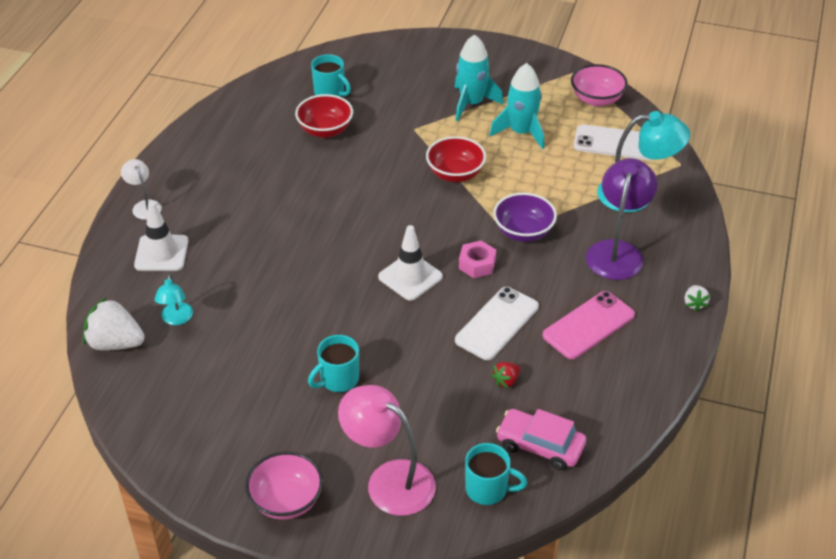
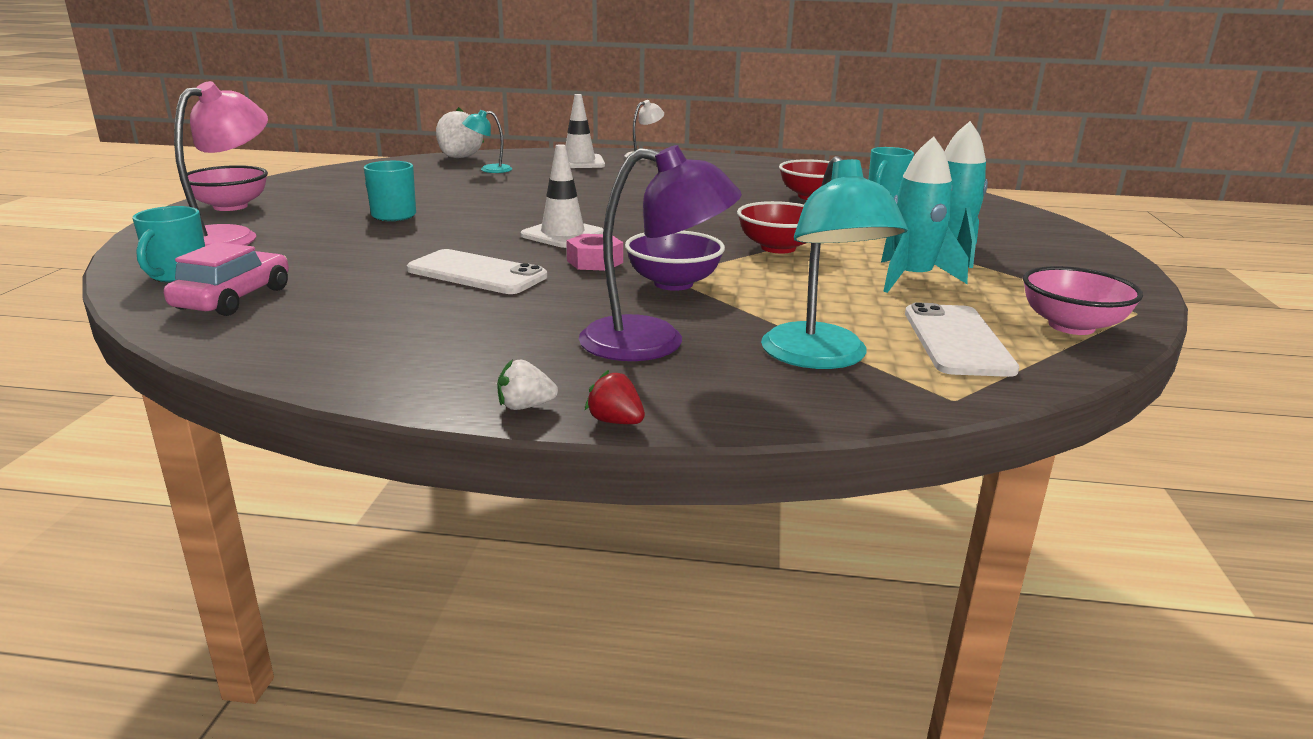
camera: 80 degrees right, 20 degrees down
(506, 381) = (365, 280): red strawberry -> red strawberry (615, 421)
(588, 325) = (469, 324): pink phone -> none

